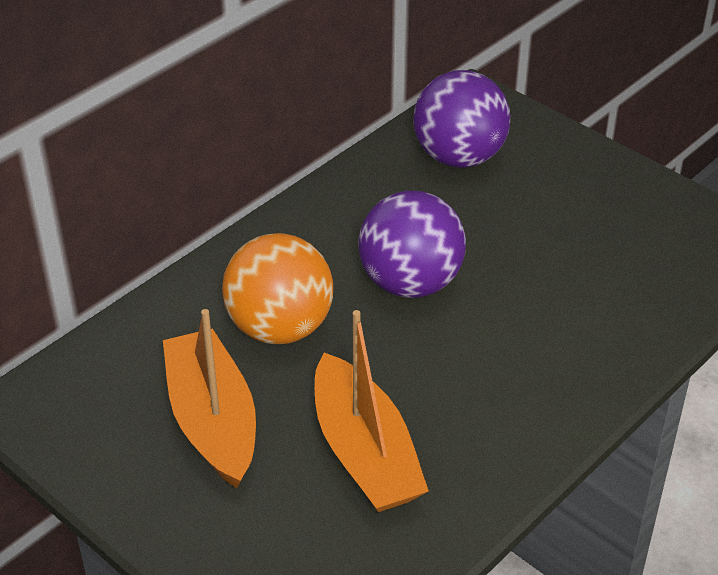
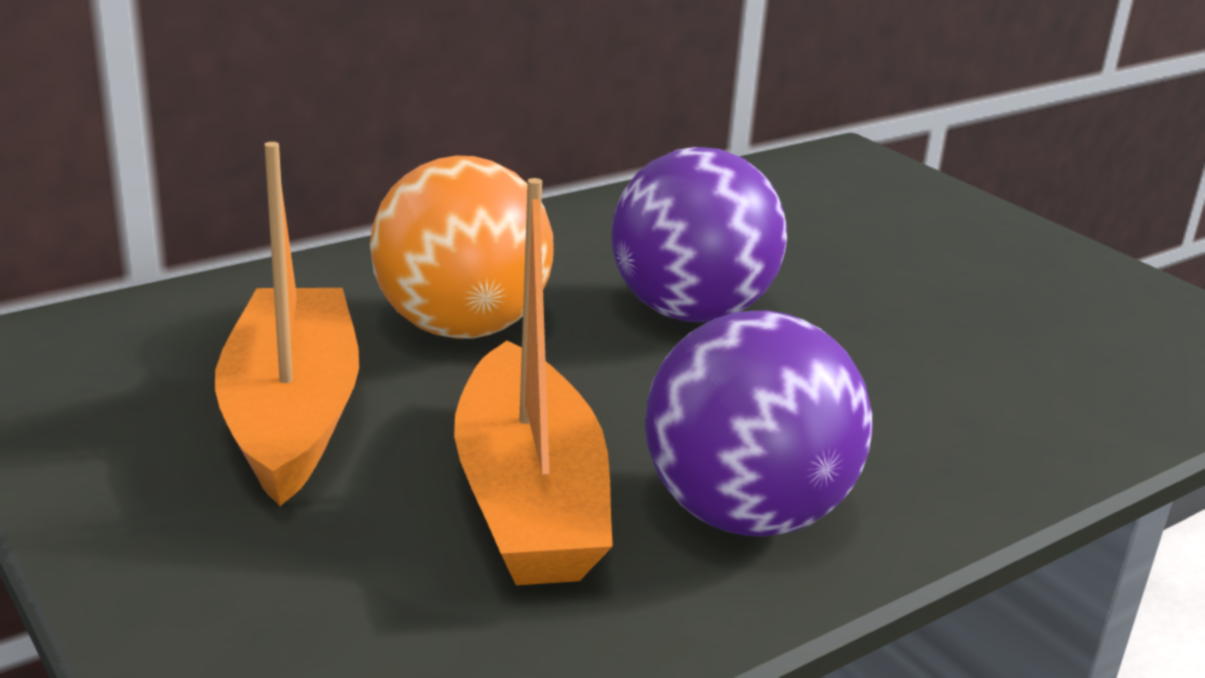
camera: 10 degrees right, 15 degrees down
(459, 157) = (810, 202): purple ball -> purple ball (745, 514)

